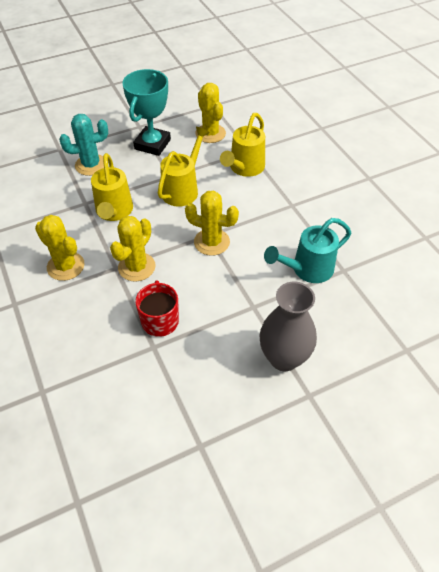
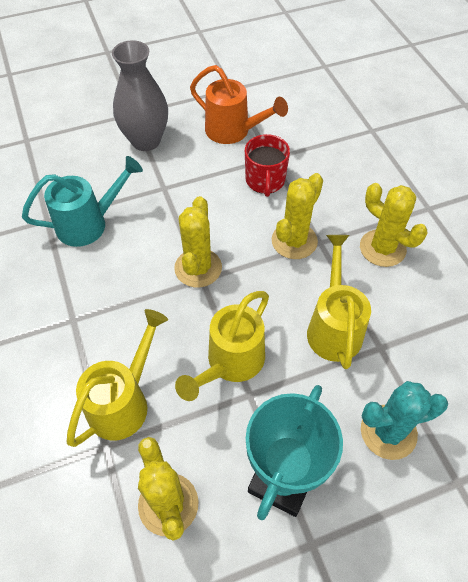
camera: 175 degrees left, 5 degrees up
(194, 377) = (233, 131): none -> orange watering can
(211, 242) = (198, 268): yellow cactus -> yellow cactus turned 75 degrees clockwise

